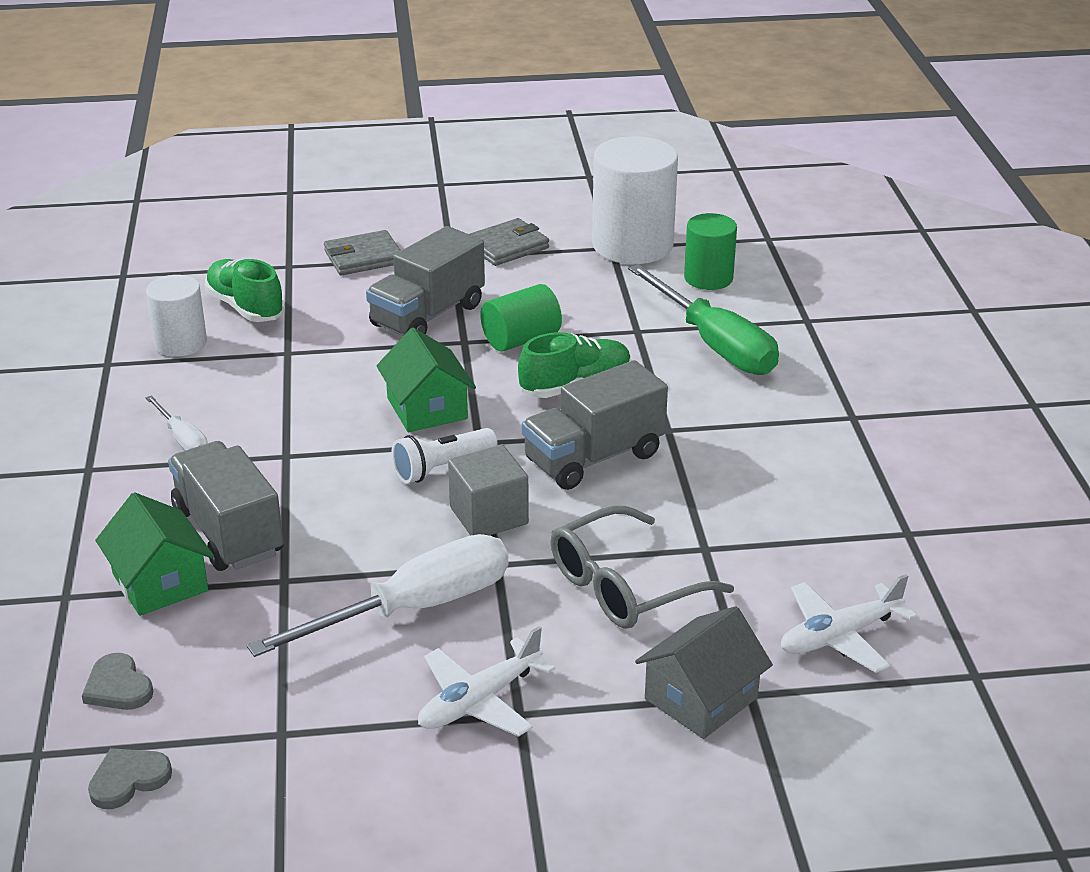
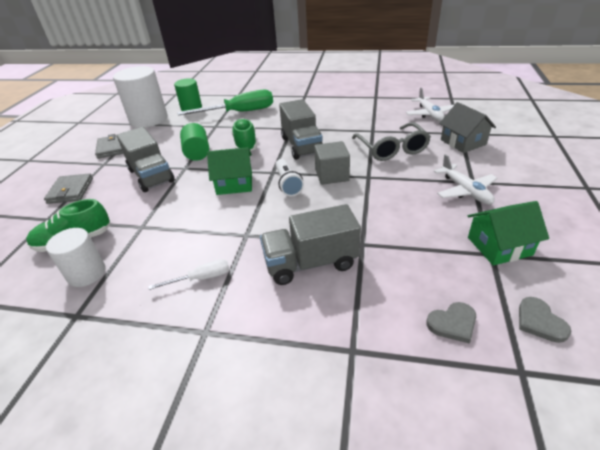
camera: 70 degrees left, 5 degrees up
(160, 582) = (351, 297): green house -> green house (499, 246)
(414, 608) = (396, 202): white screwdriver -> none

